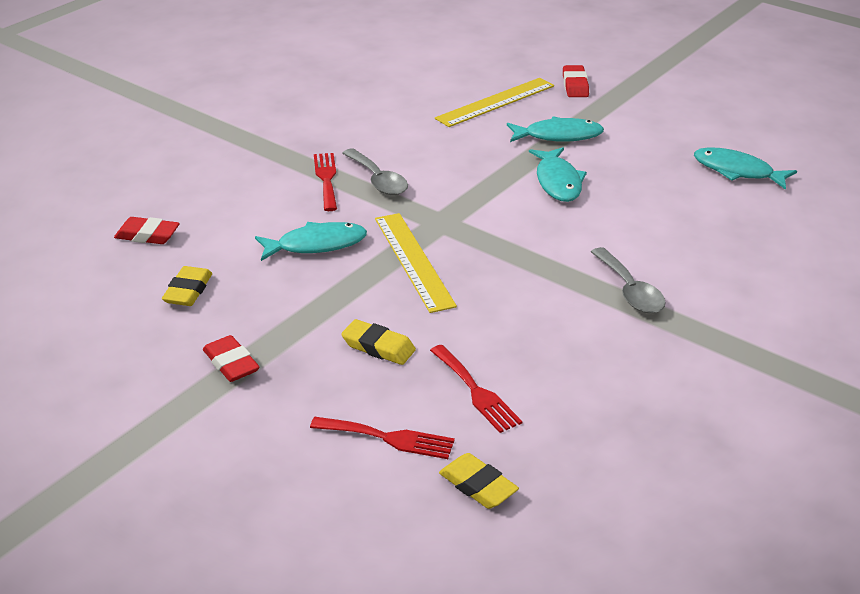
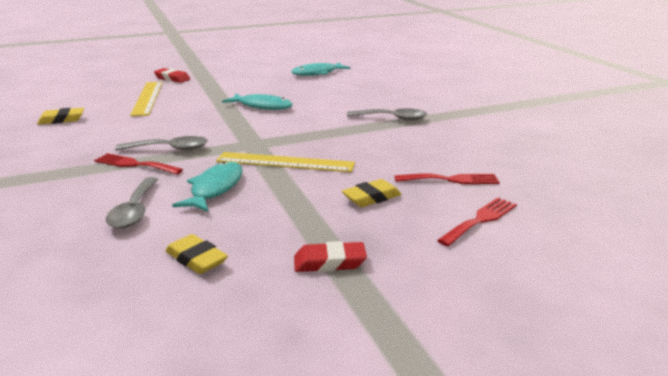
camera: 60 degrees left, 10 degrees down
(147, 235) = (73, 260): red eraser -> none
(241, 223) = (134, 211): none -> grey spoon
(478, 486) = (549, 203): yellow eraser -> yellow eraser (61, 120)
(558, 136) = (215, 94): turquoise fish -> none

